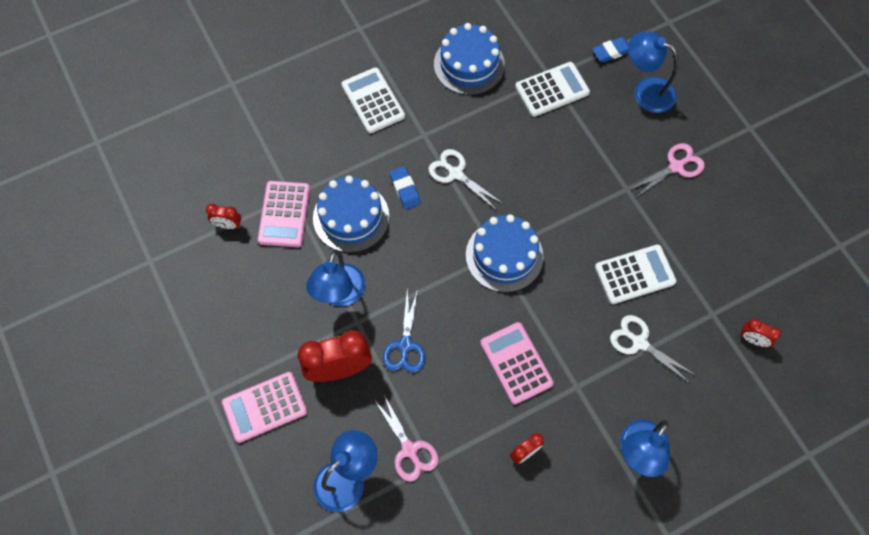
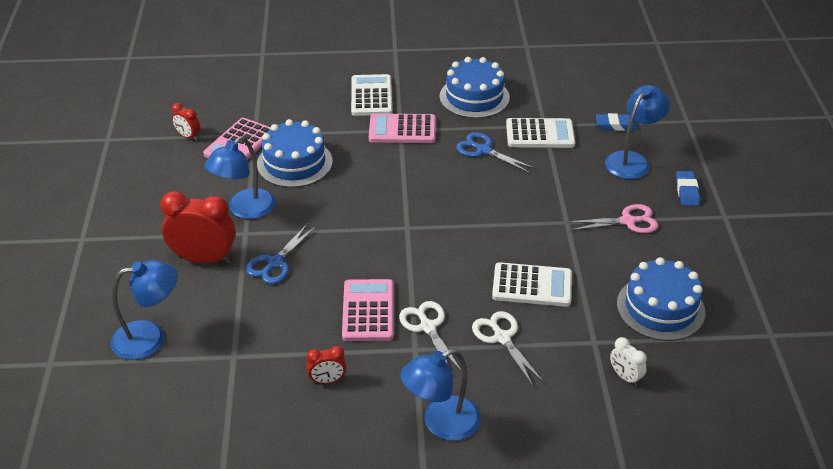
camera: 25 degrees right, 25 degrees down
(265, 407) = (120, 262): pink calculator -> pink calculator (402, 130)
(405, 189) = (356, 159): blue eraser -> blue eraser (687, 191)
(409, 449) = (221, 338): pink scissors -> none
(456, 173) = (409, 163): white scissors -> white scissors (427, 327)
(504, 256) = (413, 231): blue cake -> blue cake (660, 308)
(513, 130) = (483, 150): none -> blue scissors
(646, 91) = (632, 160): blue lamp -> blue lamp turned 75 degrees clockwise
(753, 339) = (625, 377): red clock -> white clock

